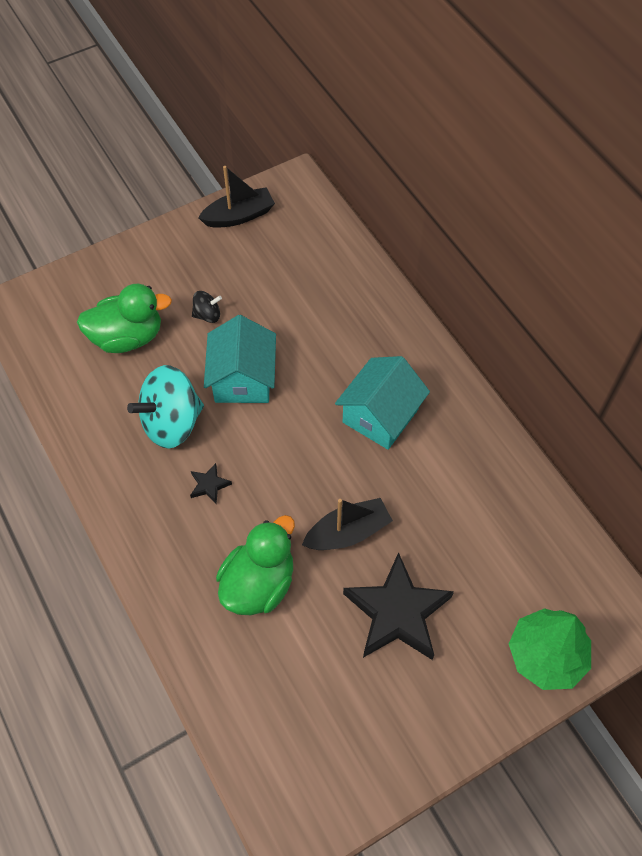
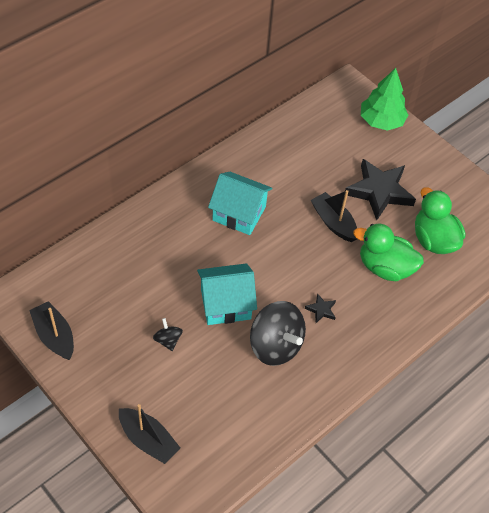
camera: 105 degrees left, 5 degrees down
(93, 284) = (148, 440): none -> black boat
(128, 337) = (201, 397): green duck -> green duck (433, 240)
(172, 423) = (275, 345): turquoise spinning top -> black spinning top

